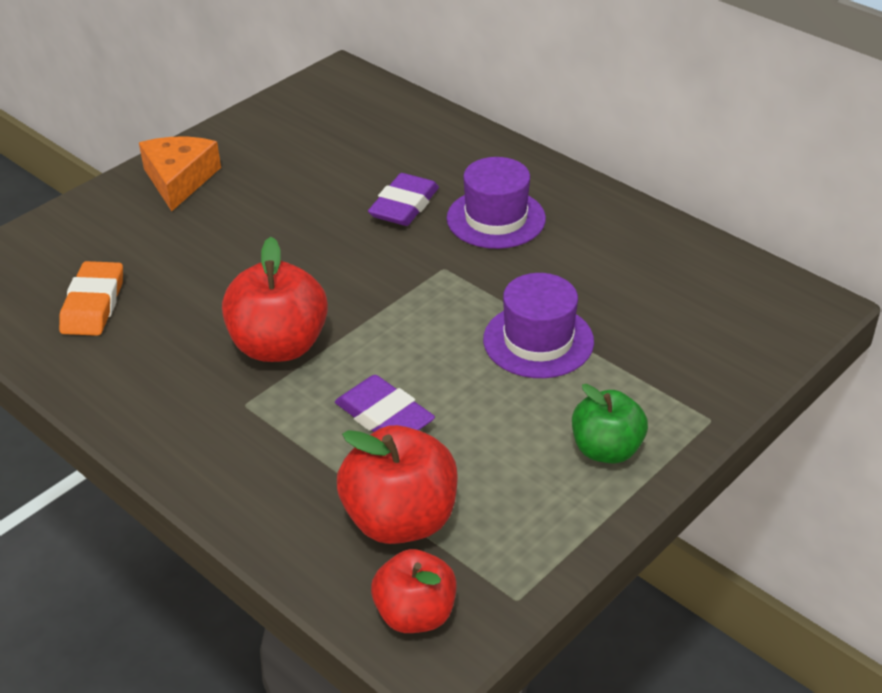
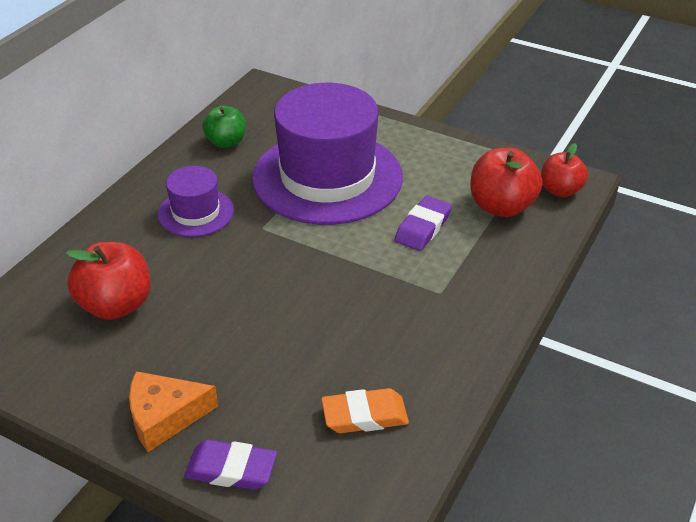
camera: 105 degrees left, 0 degrees up
(279, 346) = (375, 290): red apple -> red apple (116, 305)
(404, 206) = (186, 261): purple eraser -> purple eraser (231, 469)
(538, 341) = (327, 177): purple hat -> purple hat, size x2.07
(606, 450) = (411, 144): green apple -> green apple (226, 142)

